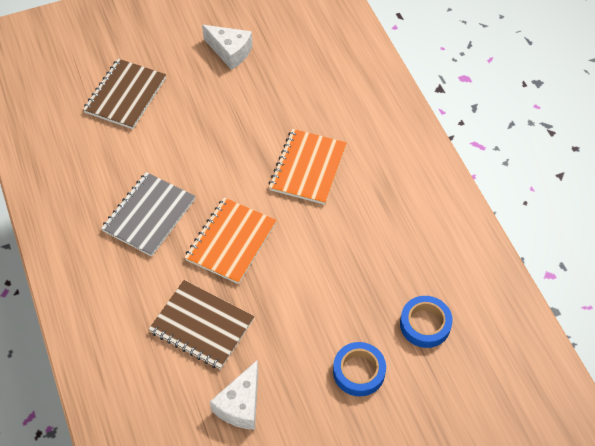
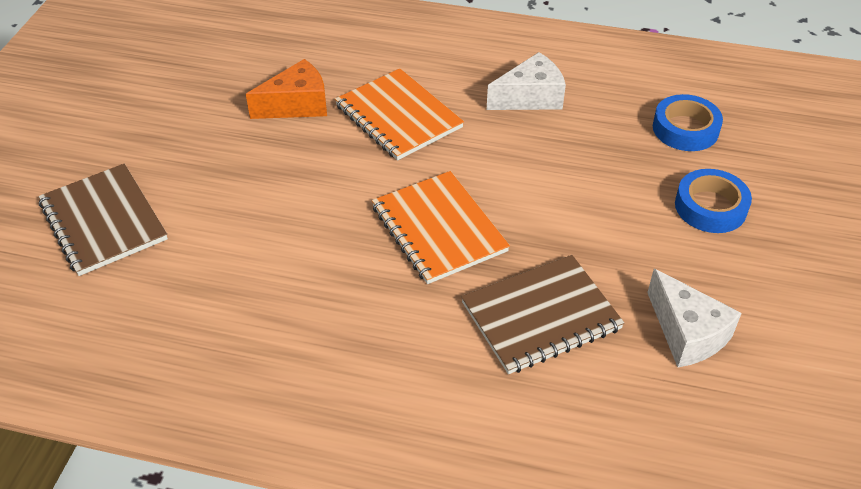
camera: 55 degrees left, 10 degrees down
(149, 215) = (321, 288): grey notebook -> none
(230, 52) = (159, 98): white cheese -> white cheese (530, 97)
(277, 114) = (297, 105): none -> orange cheese

